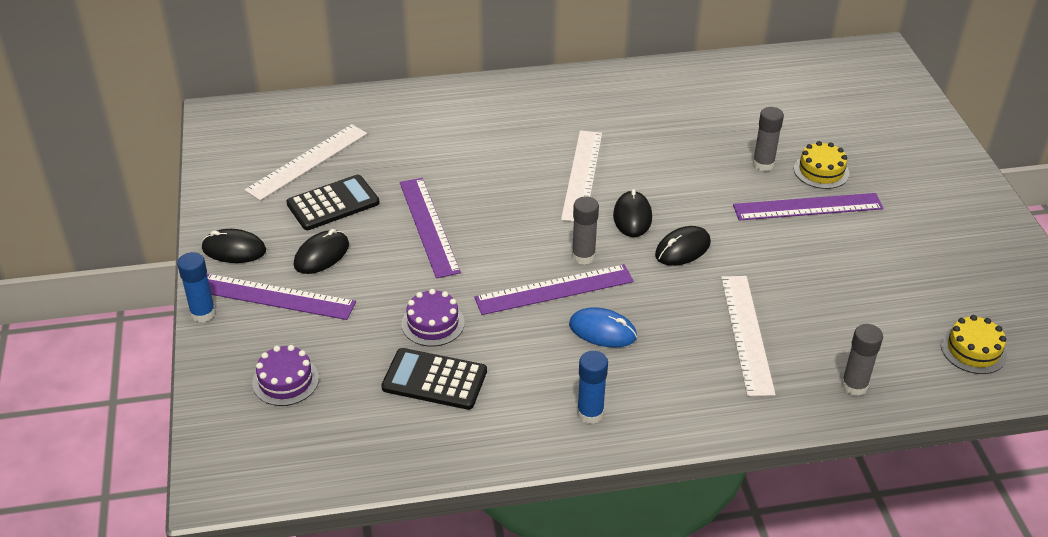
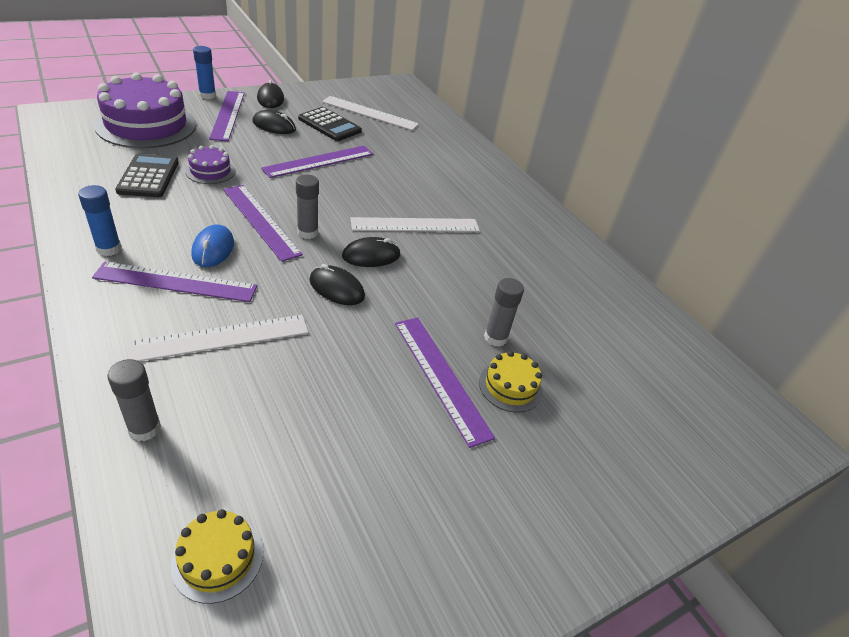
camera: 65 degrees right, 0 degrees up
(285, 380) = (146, 125): purple cake -> purple cake, size x2.14
(658, 361) = (176, 282): none -> purple ruler

